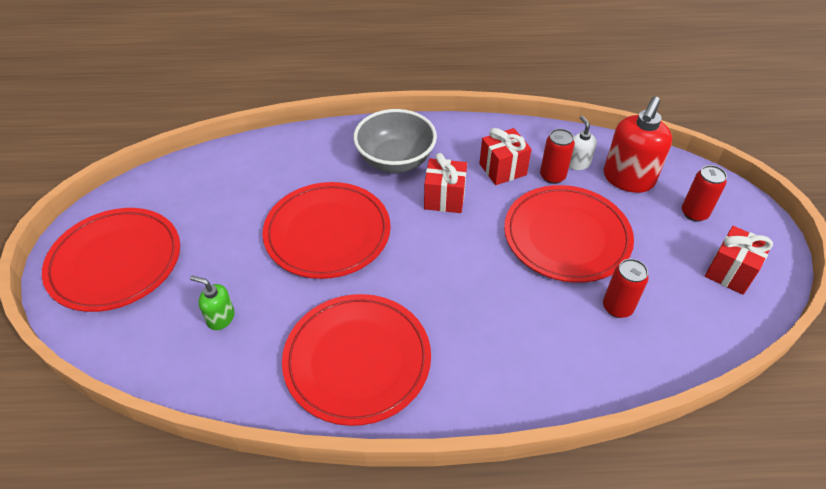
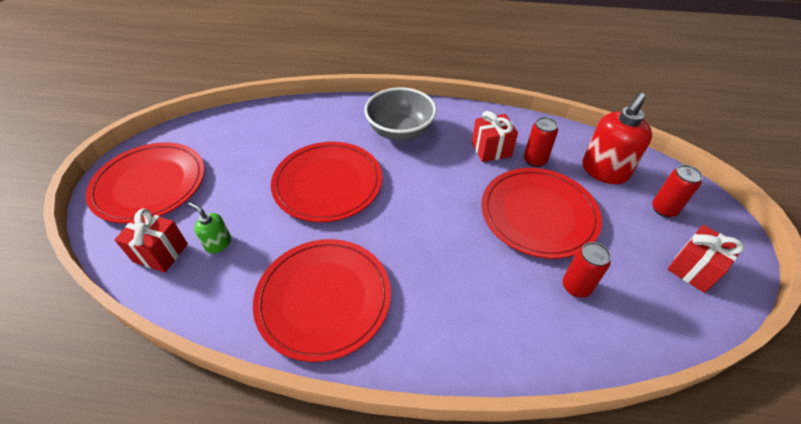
camera: 10 degrees right, 0 degrees up
(444, 198) = (435, 168): red gift -> red gift (160, 253)
(577, 163) = (559, 152): white soap dispenser -> none

